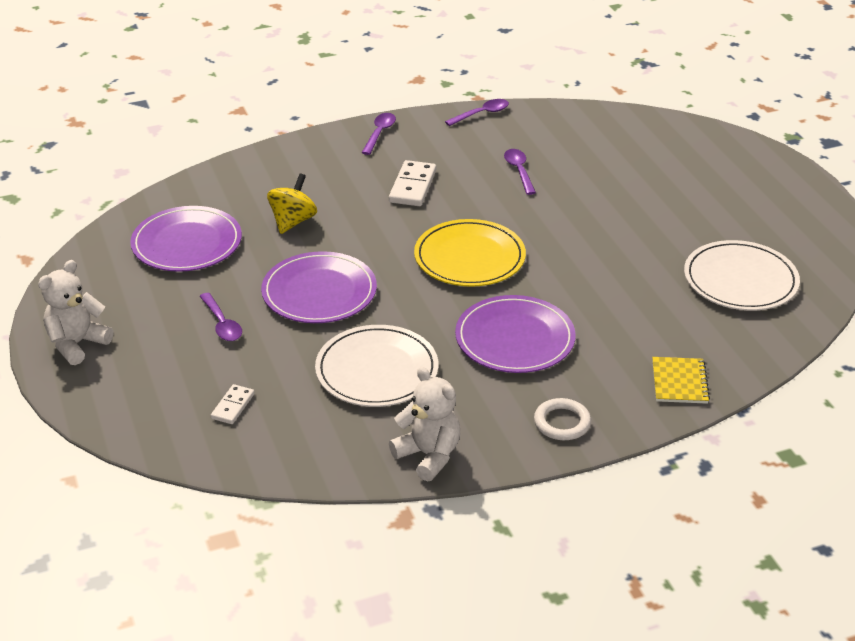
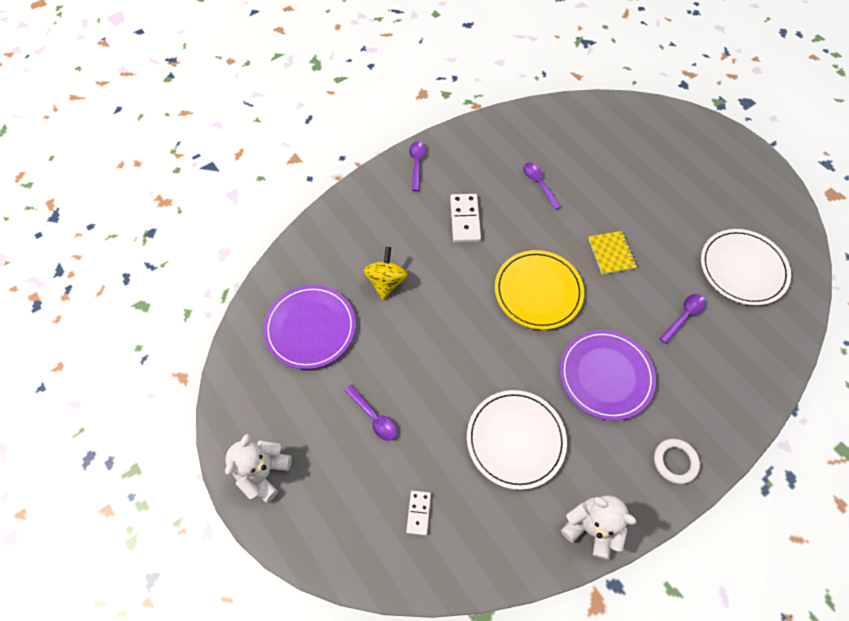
camera: 15 degrees left, 25 degrees up
(319, 292) = (437, 360): purple plate -> none
(482, 114) = (487, 125): purple spoon -> purple spoon (683, 316)
(679, 382) = (741, 392): yellow notebook -> yellow notebook (611, 253)

